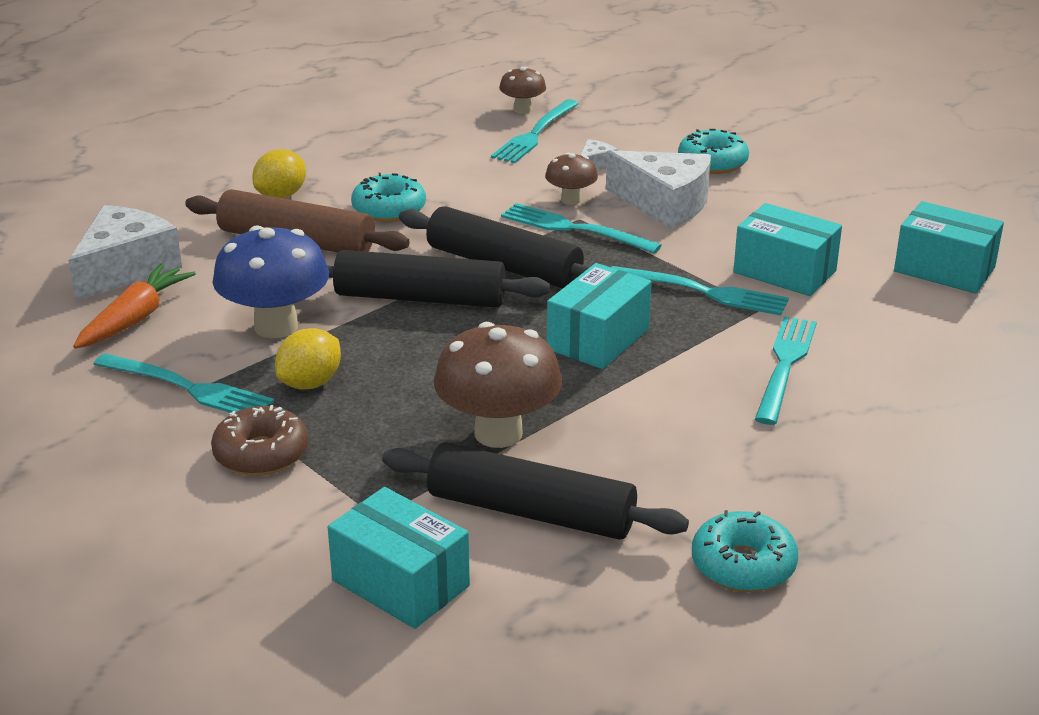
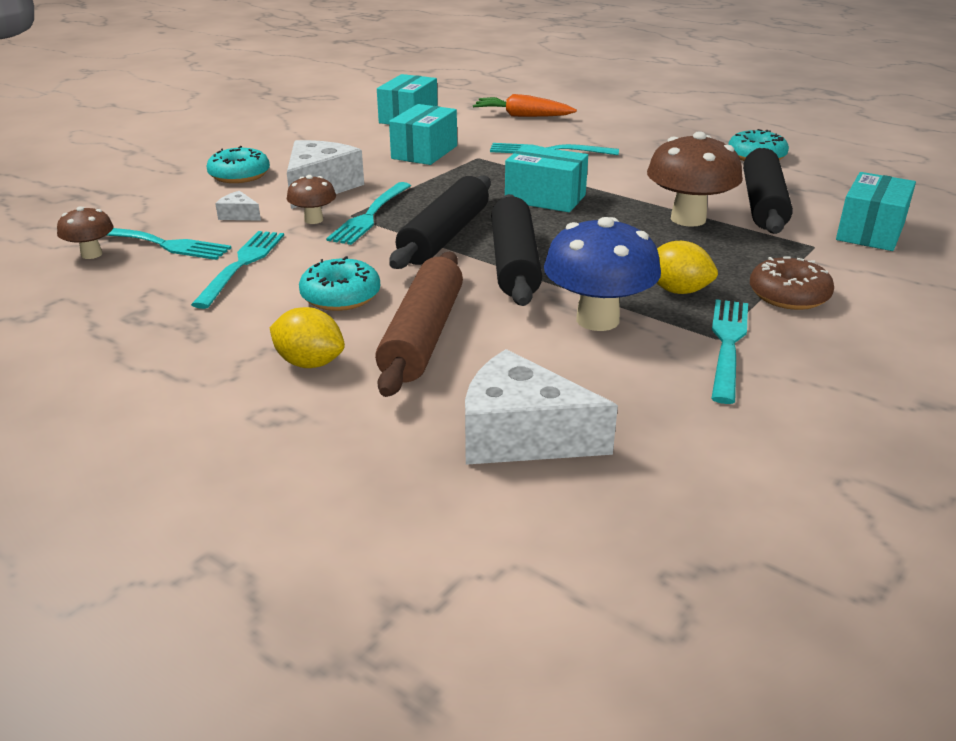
camera: 100 degrees left, 0 degrees up
(135, 318) = (627, 402): orange carrot -> orange carrot (522, 116)
(704, 292) = (462, 172): turquoise fork -> turquoise fork (242, 265)

